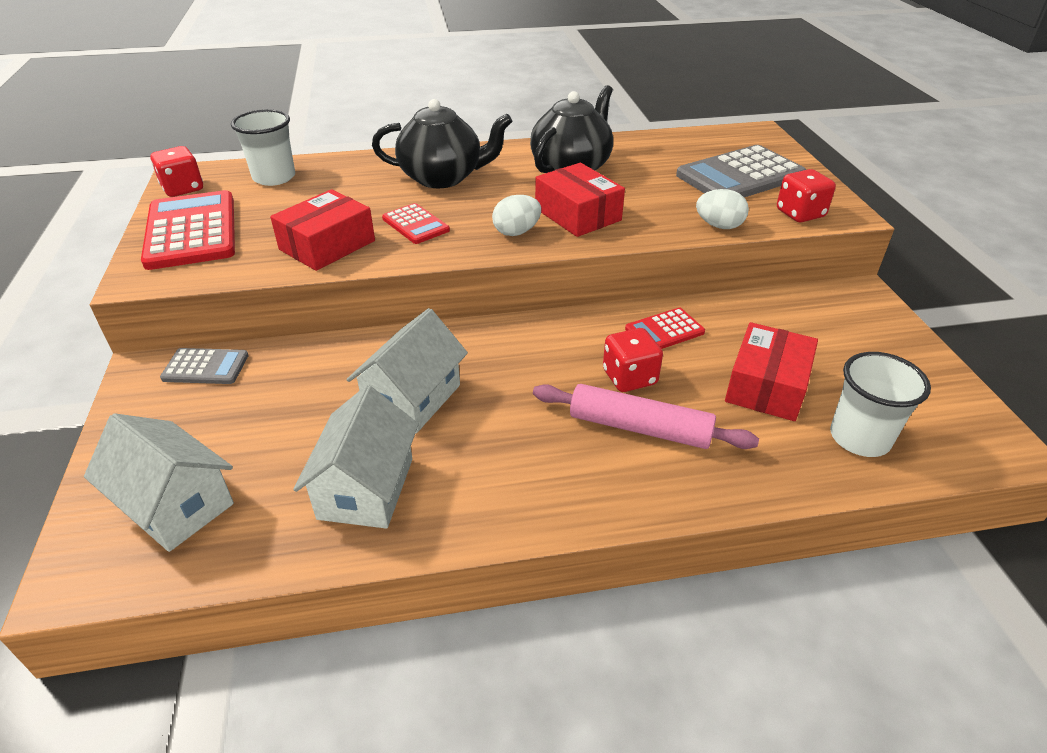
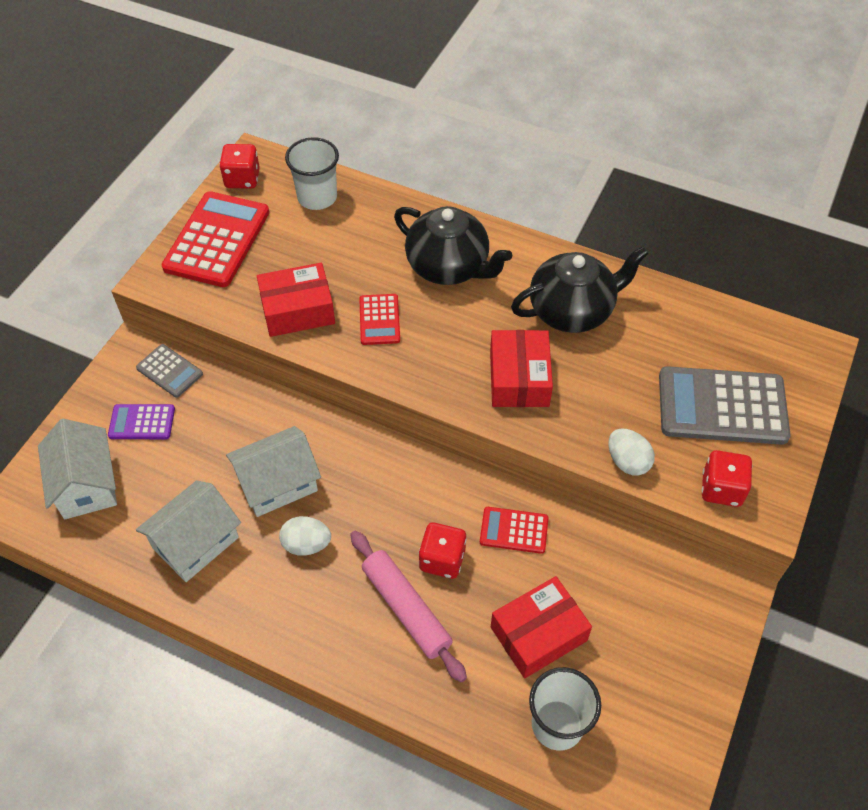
camera: 35 degrees right, 15 degrees up
(206, 420) = (142, 422): none -> purple calculator
(516, 232) = (449, 373): white egg -> white egg (306, 544)

